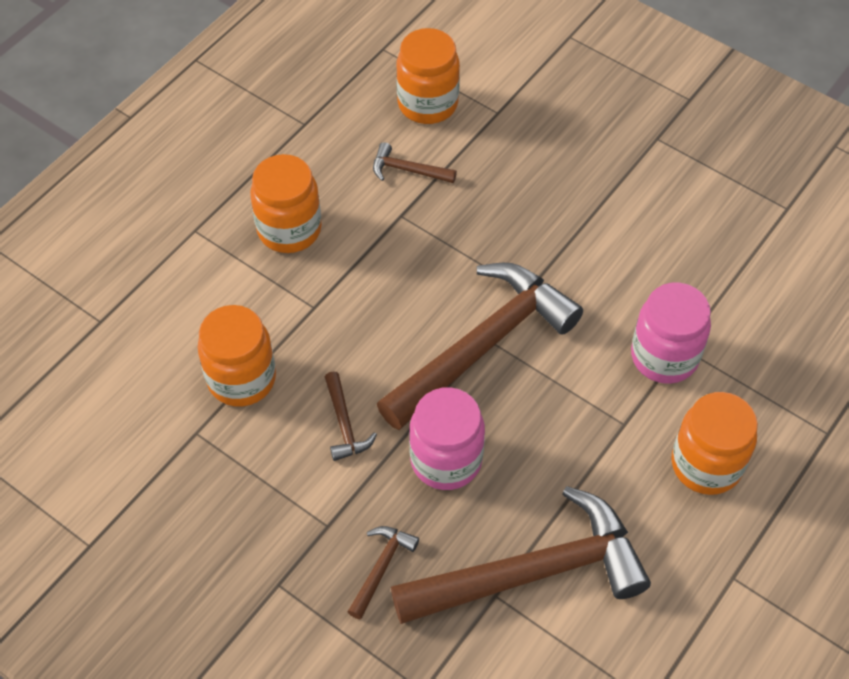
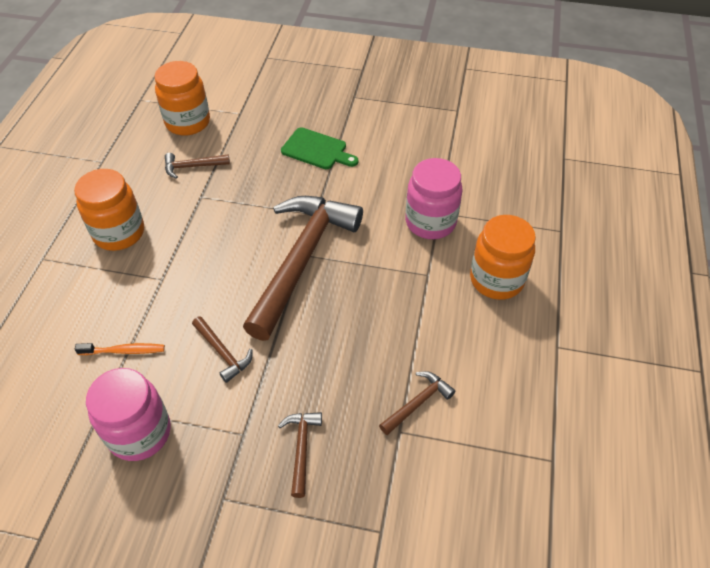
camera: 25 degrees left, 5 degrees down
(241, 379) = (124, 351): orange jar -> orange toothbrush
(446, 460) = (313, 348): pink jar -> pink jar (139, 433)
(532, 572) = (417, 403): brown hammer -> brown hammer, size x0.41
(570, 201) = (317, 150): none -> green cutting board

